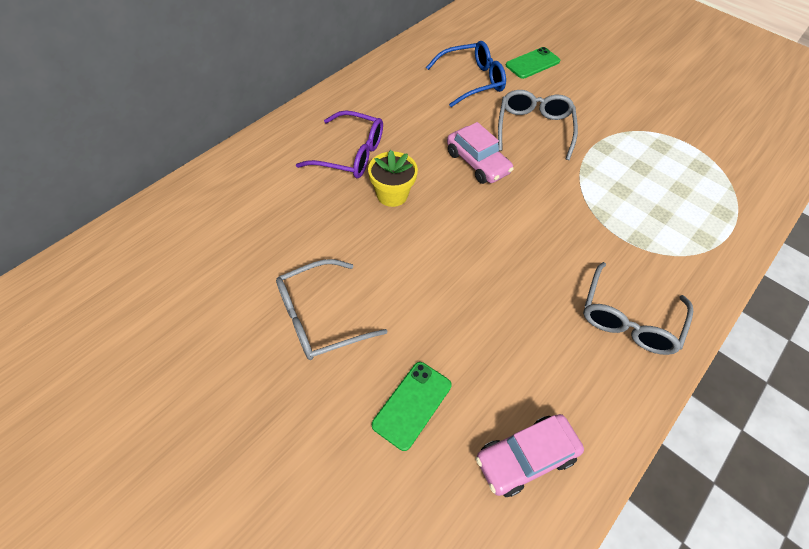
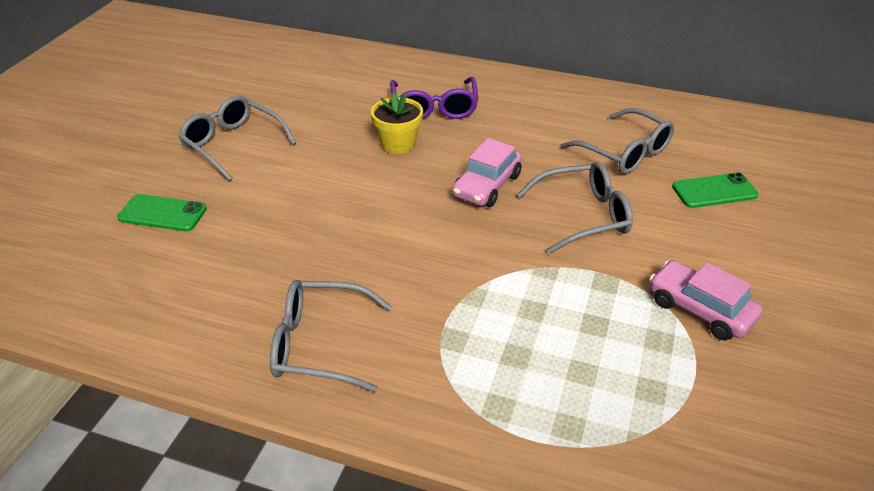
camera: 70 degrees right, 15 degrees down
(472, 81) = (625, 152): blue glasses -> grey glasses
(525, 458) = (125, 292): pink car -> pink car (700, 309)
(532, 63) = (714, 191): green phone -> green phone turned 45 degrees counterclockwise

